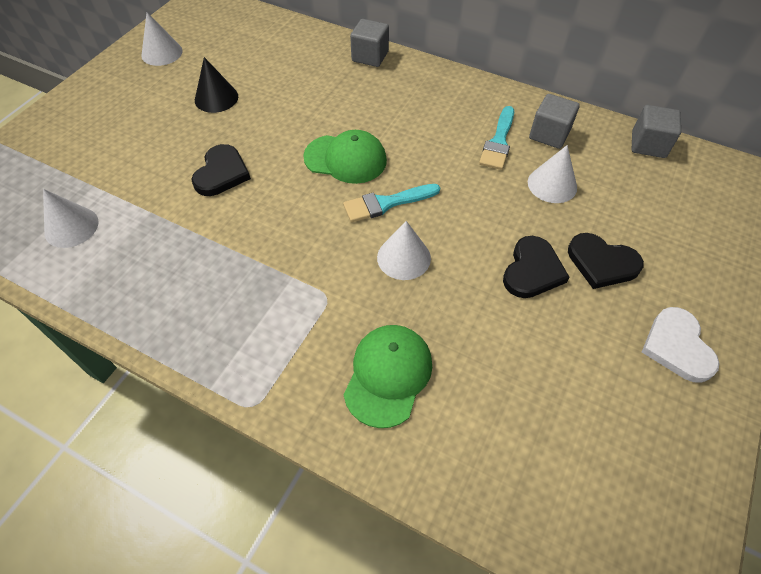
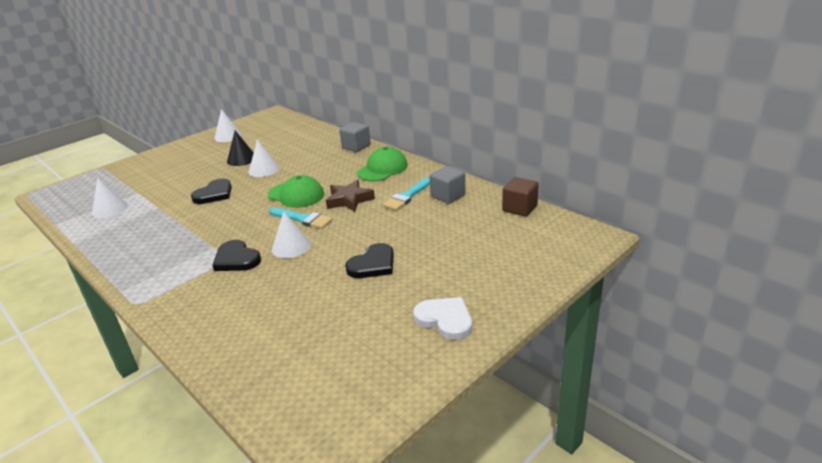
camera: 20 degrees right, 25 degrees down
(386, 203) = (303, 219): turquoise brush -> turquoise brush turned 150 degrees counterclockwise
(388, 375) = (230, 302): green cap -> green cap (382, 169)
(426, 159) = (349, 200): none -> brown star
(552, 184) = (427, 222): white cone -> white cone (264, 170)
(602, 263) = (427, 267): black heart -> black heart (236, 259)
(648, 145) = (519, 208): grey cube -> brown cube
(677, 346) = (445, 319): white heart -> white heart turned 120 degrees clockwise

